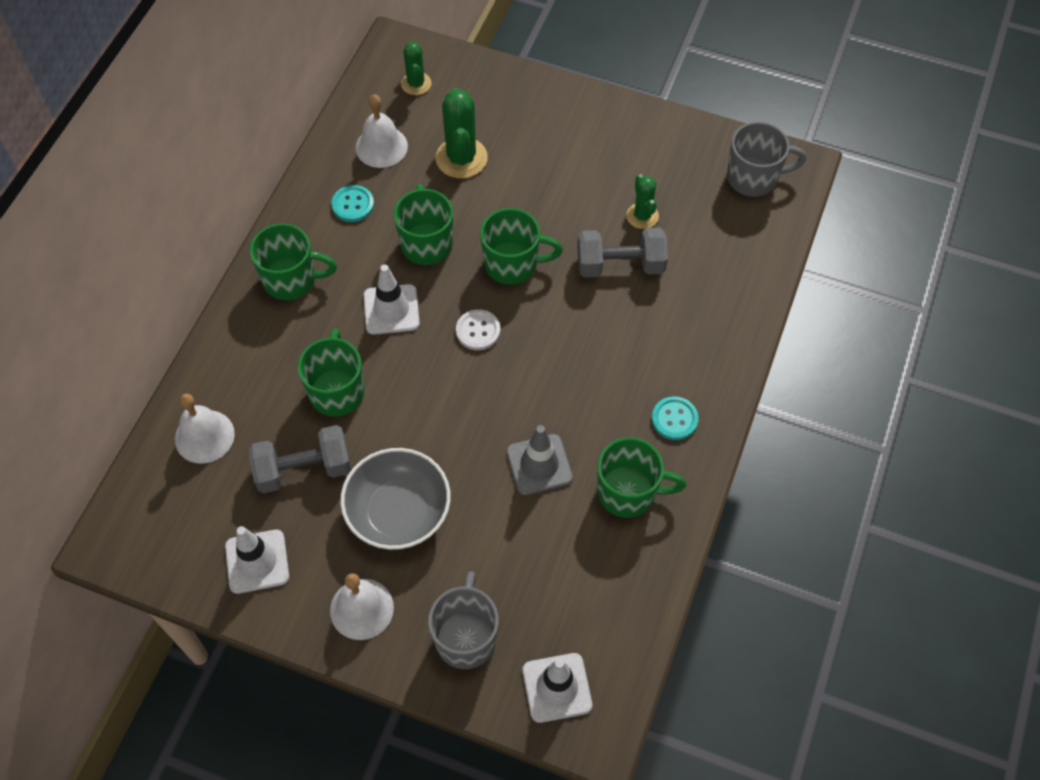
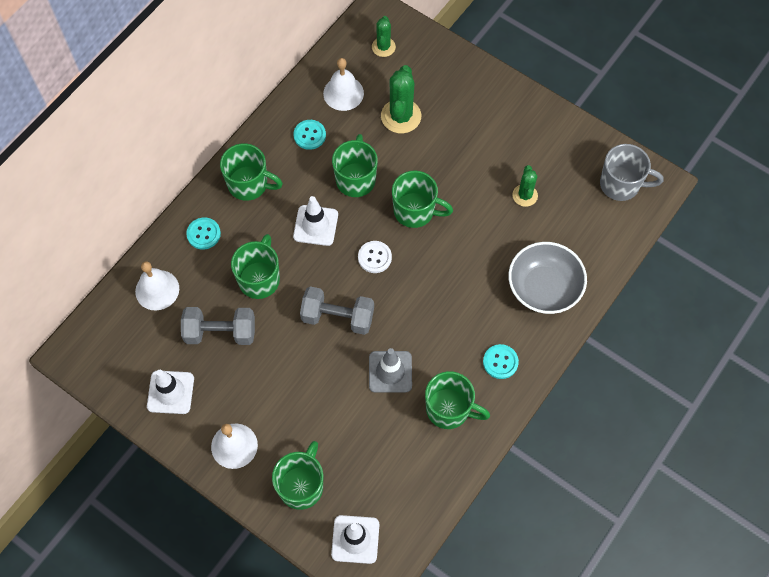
camera: 15 degrees right, 5 degrees up
(248, 353) = (203, 234): none -> turquoise button
(398, 512) = (279, 381): grey bowl -> grey bowl (544, 287)
(466, 637) = (301, 486): grey mug -> green mug
(620, 265) = (496, 231): grey dumbbell -> grey dumbbell (338, 317)

